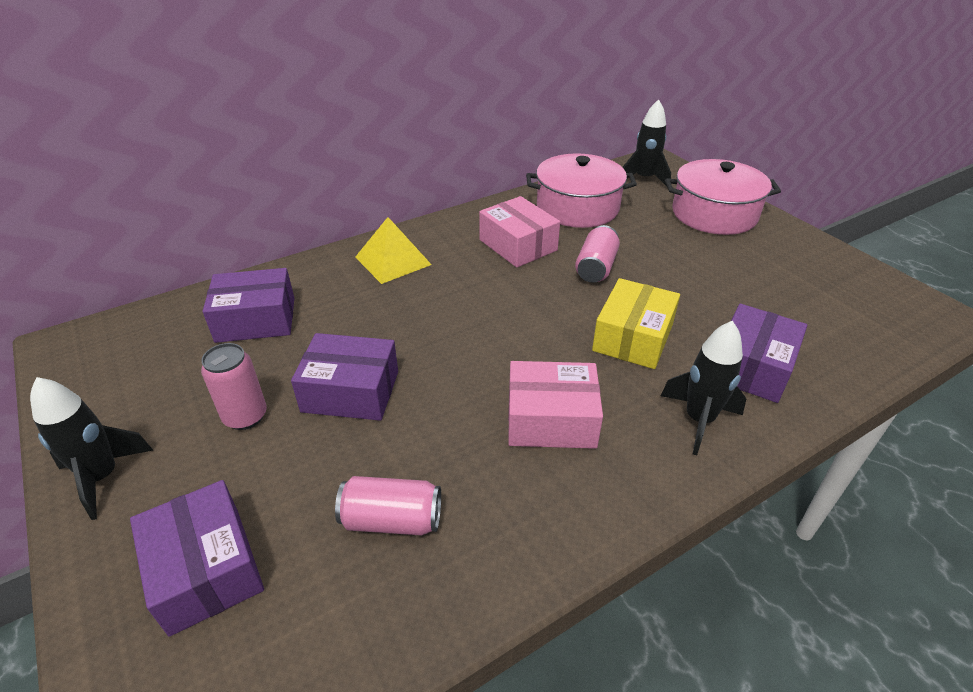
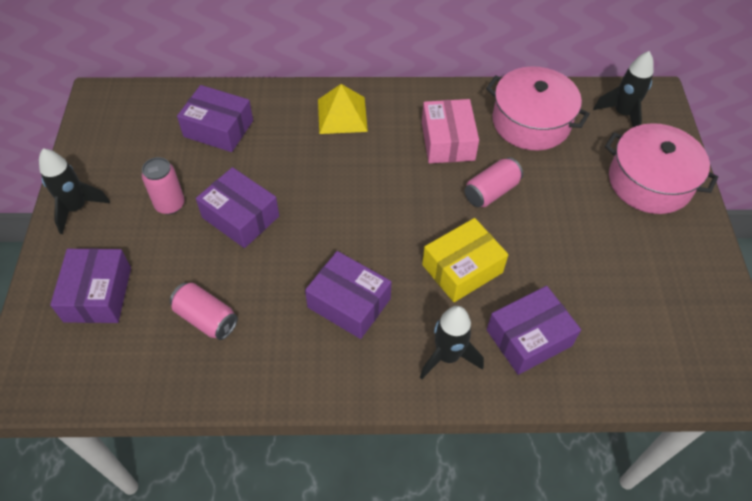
camera: 30 degrees right, 15 degrees up
(551, 419) = (349, 303): pink box -> purple box

